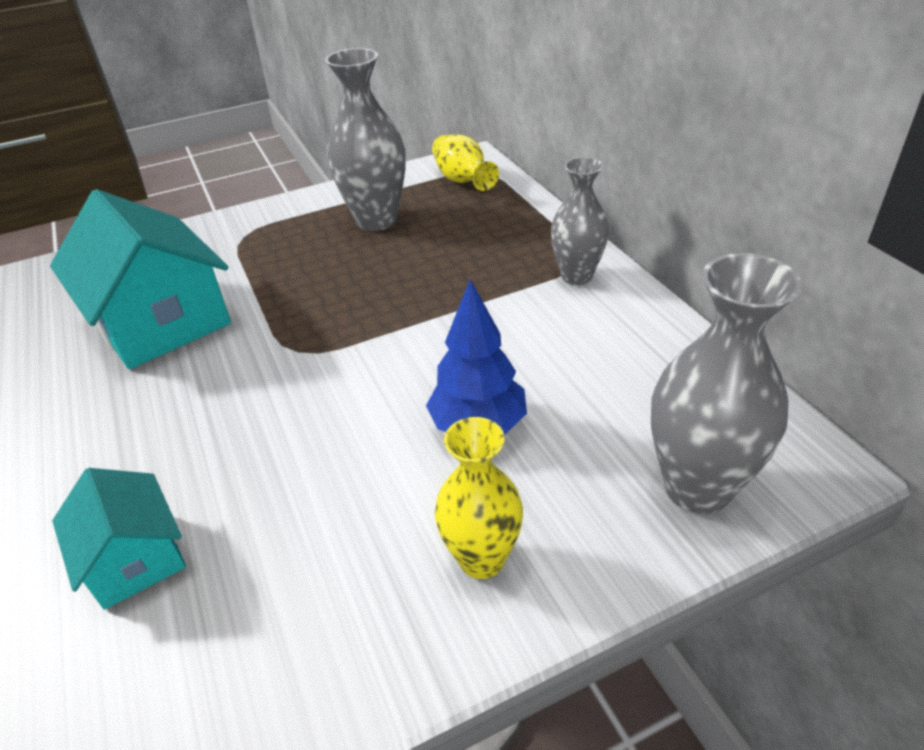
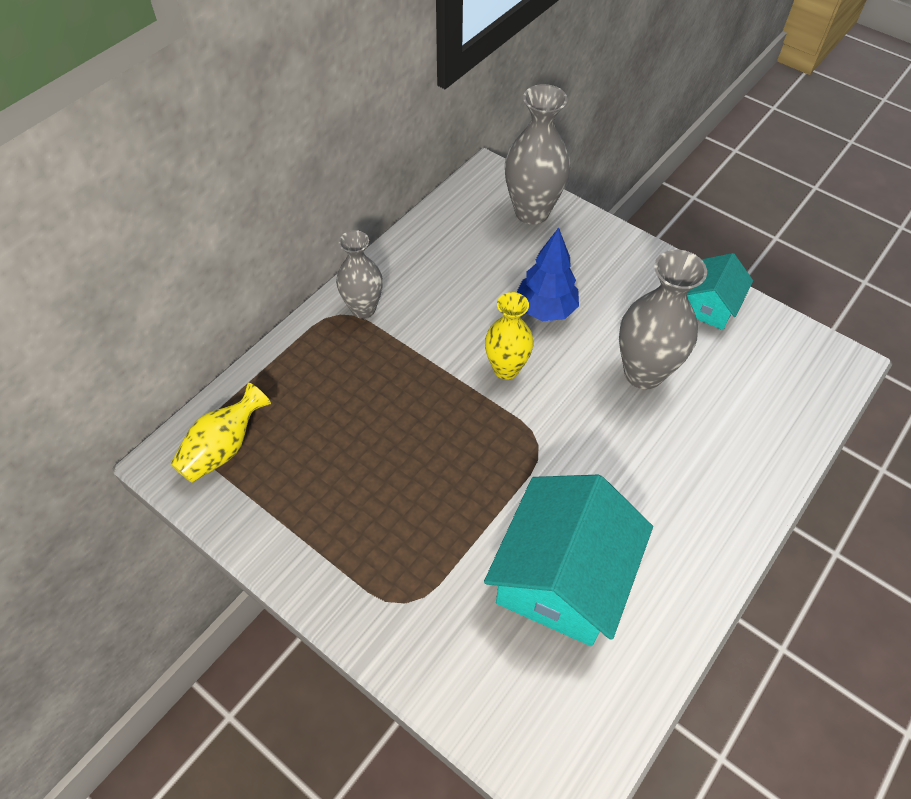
camera: 120 degrees left, 15 degrees up
(134, 558) = (738, 423): turquoise house -> turquoise house (709, 305)
(376, 220) = (329, 489): grey vase -> grey vase (643, 373)
(481, 559) = (628, 276): yellow vase -> yellow vase (506, 369)

